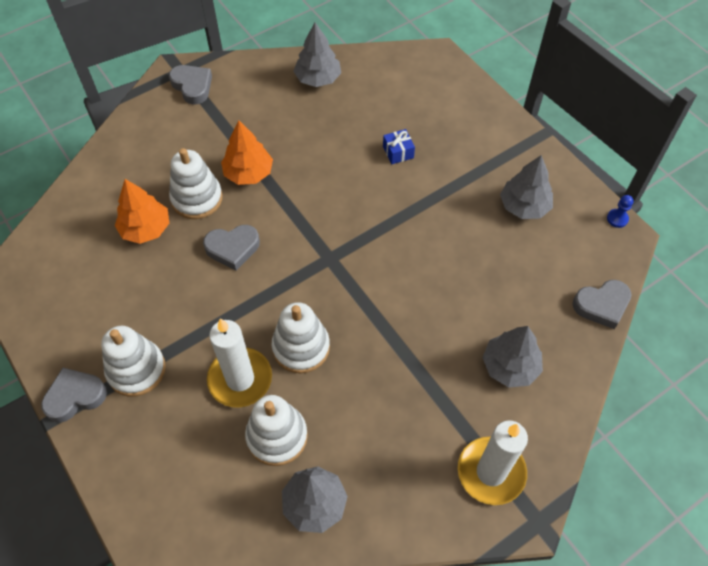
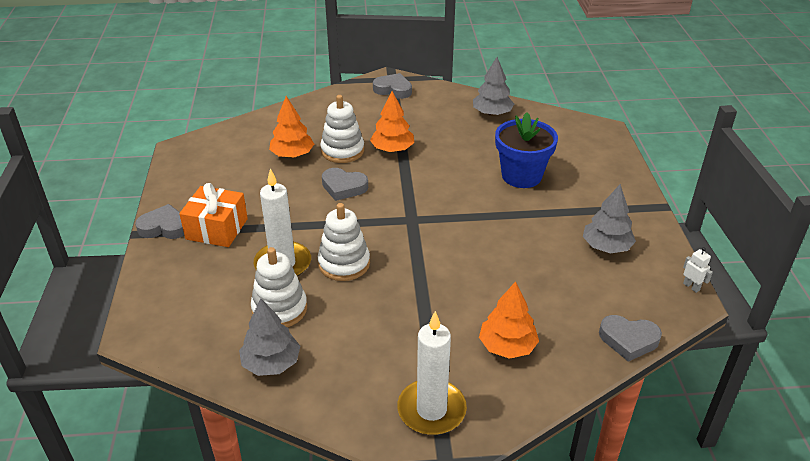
camera: 30 degrees right, 20 degrees down
(136, 369) = (217, 229): white stacking toy -> orange gift
(192, 86) = (393, 89): grey heart -> grey heart turned 60 degrees counterclockwise
(398, 152) = (521, 176): blue gift -> blue flower pot
(510, 366) = (507, 346): grey tree -> orange tree
(617, 219) = (691, 286): blue pawn -> white robot

